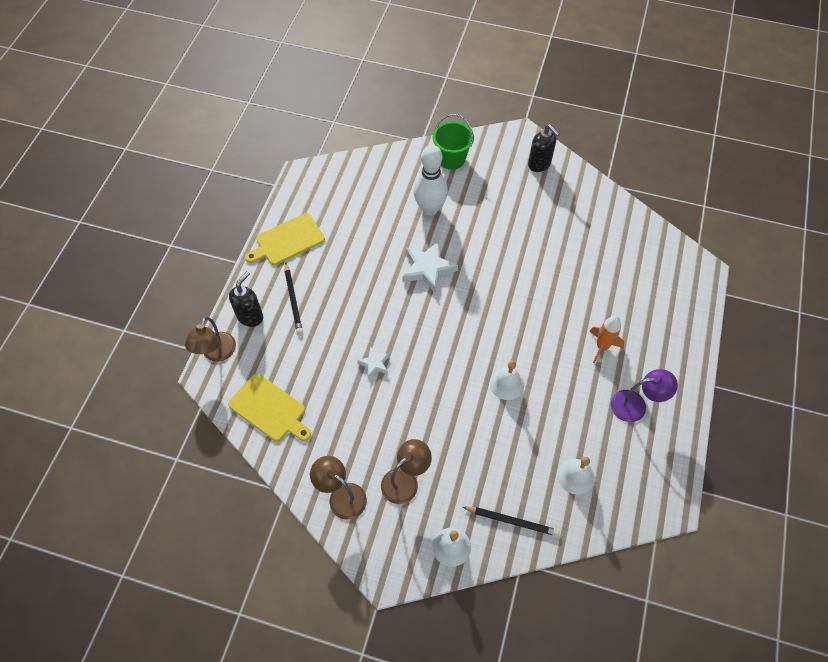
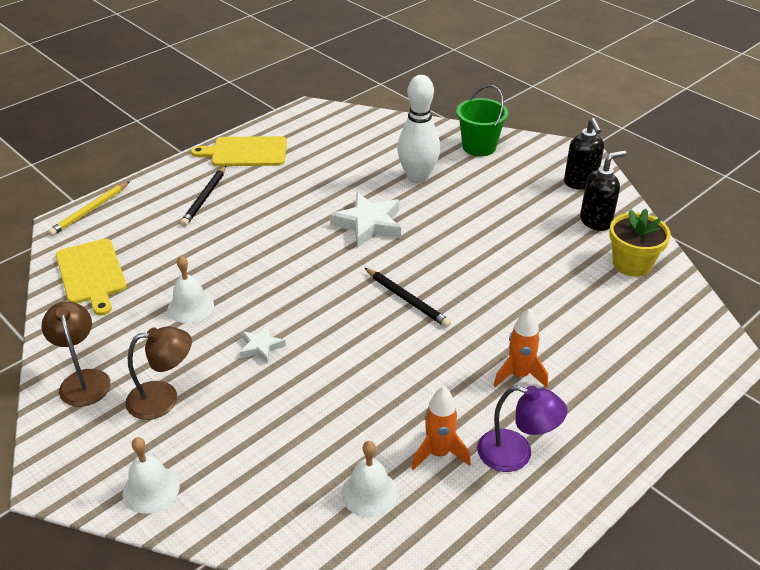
camera: 30 degrees right, 20 degrees down
(216, 353) = (90, 210): brown lamp -> yellow pencil
(250, 316) = (151, 195): black soap dispenser -> black soap dispenser (596, 221)
(374, 364) = (233, 281): white star -> white star (261, 347)
(506, 384) = (365, 360): white bell -> white bell (190, 307)
(511, 521) = (246, 500): black pencil -> black pencil (407, 299)
(594, 428) = (438, 453): none -> orange rocket
(612, 223) = (632, 264): none -> yellow flower pot

